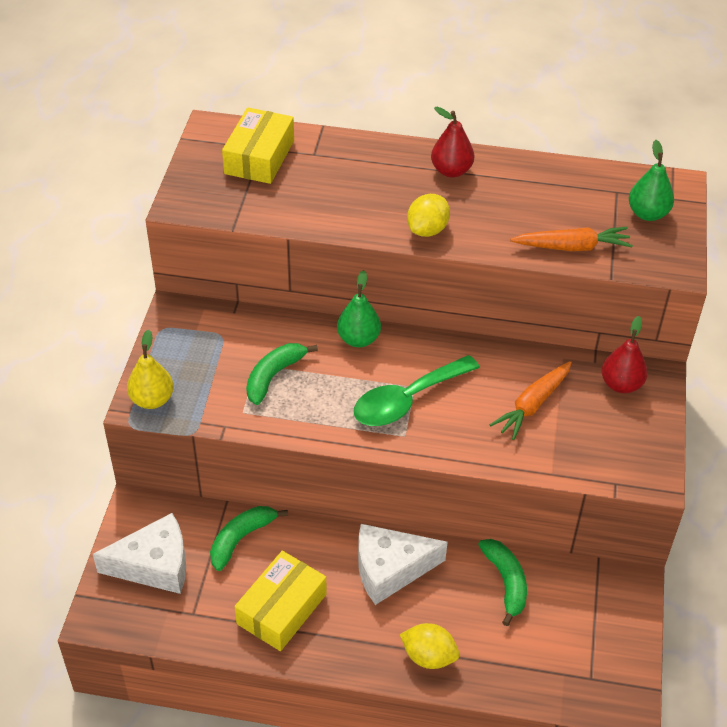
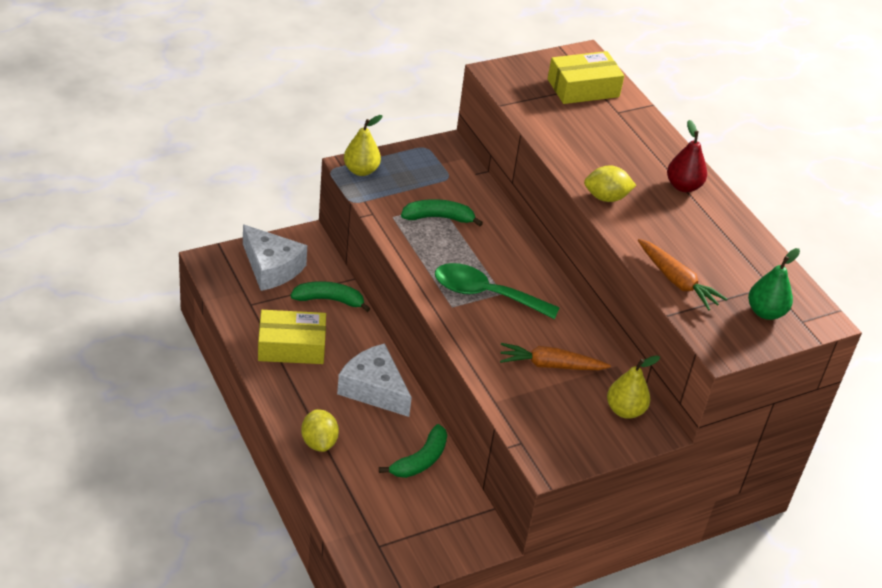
camera: 50 degrees right, 5 degrees down
(358, 339) = (516, 245): green pear -> none
(621, 384) = (625, 410): red pear -> yellow pear

